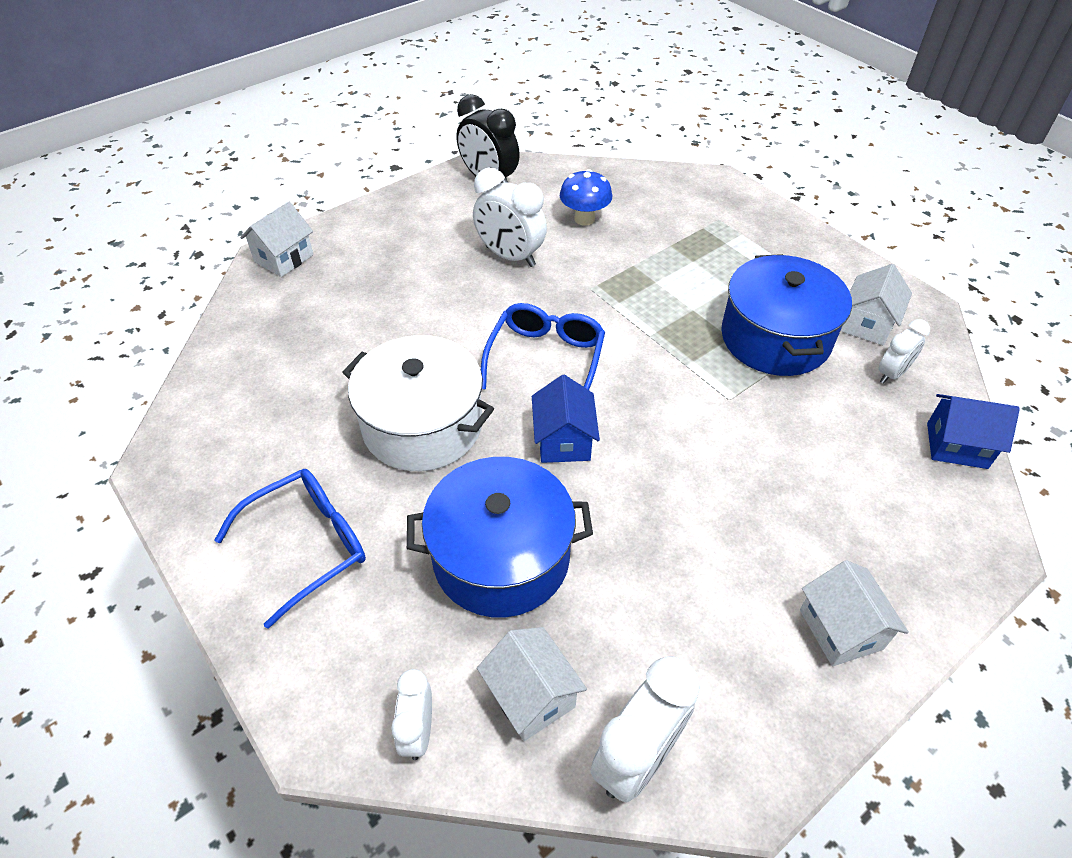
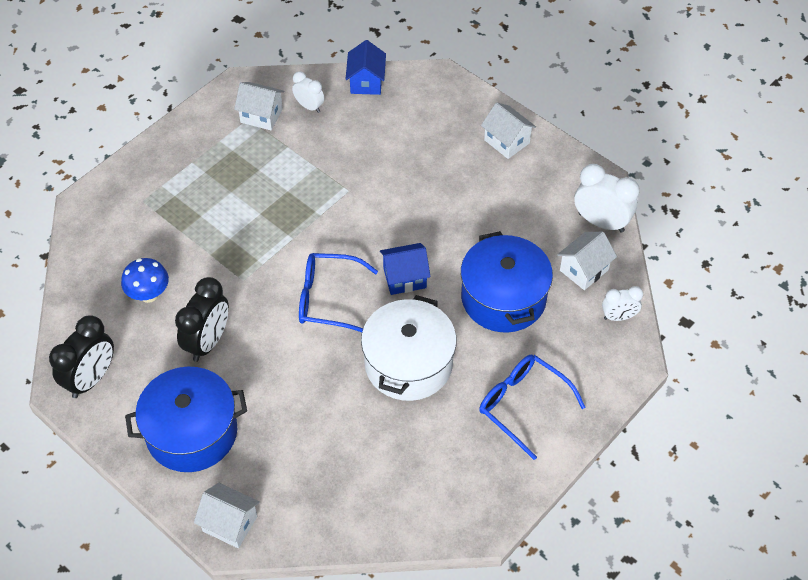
camera: 100 degrees left, 5 degrees up
(510, 256) = (208, 342): white clock -> black clock
(775, 338) = (284, 166): blue pot -> blue pot (192, 432)
(840, 629) = (507, 141): white house -> white house turned 75 degrees clockwise

